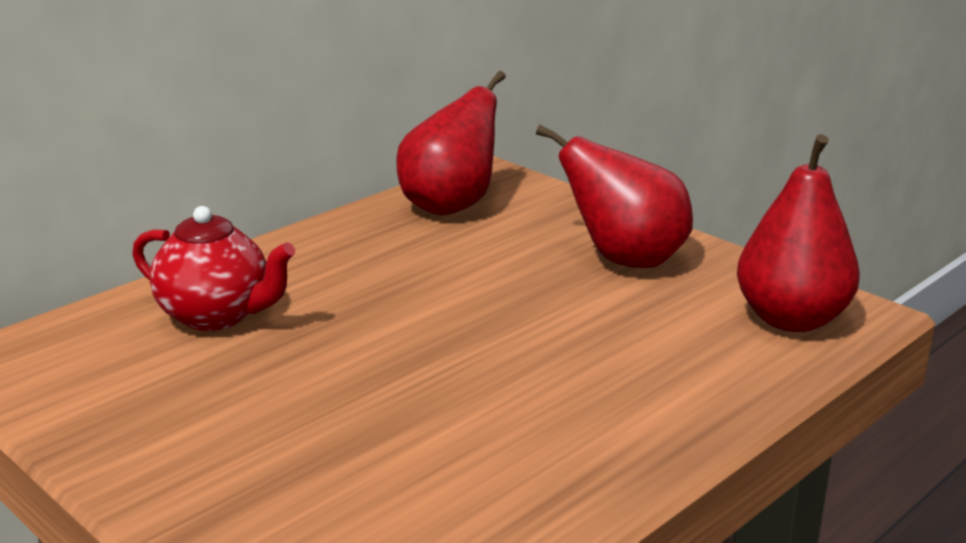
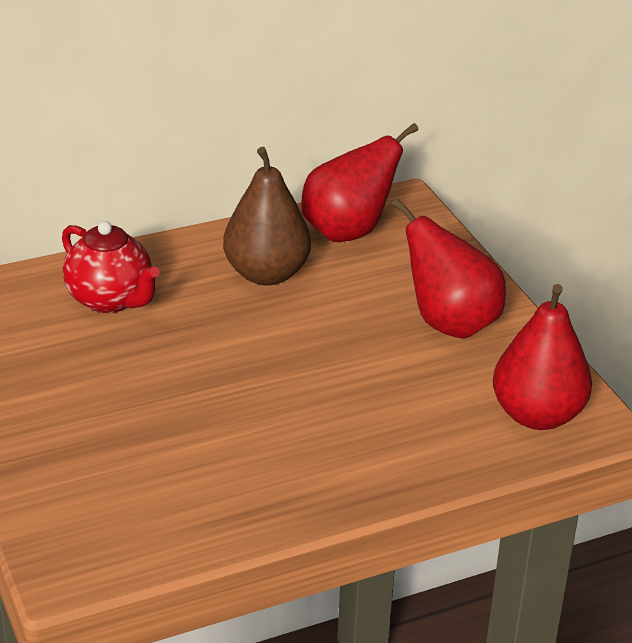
camera: 20 degrees right, 10 degrees up
(389, 256) = (266, 274): none -> brown pear

